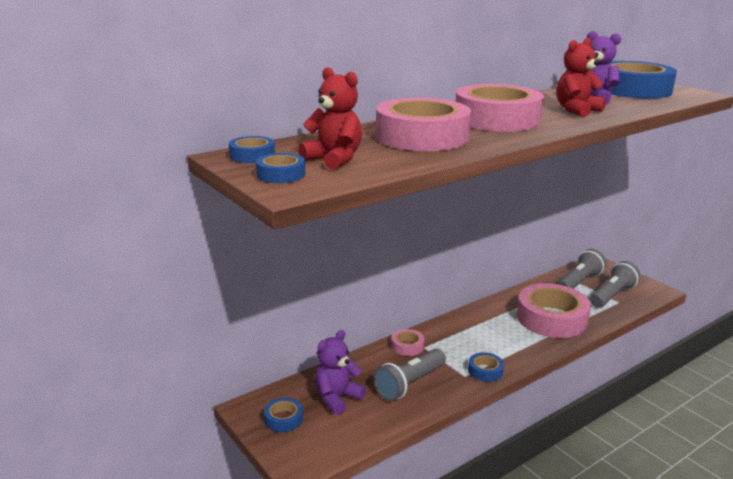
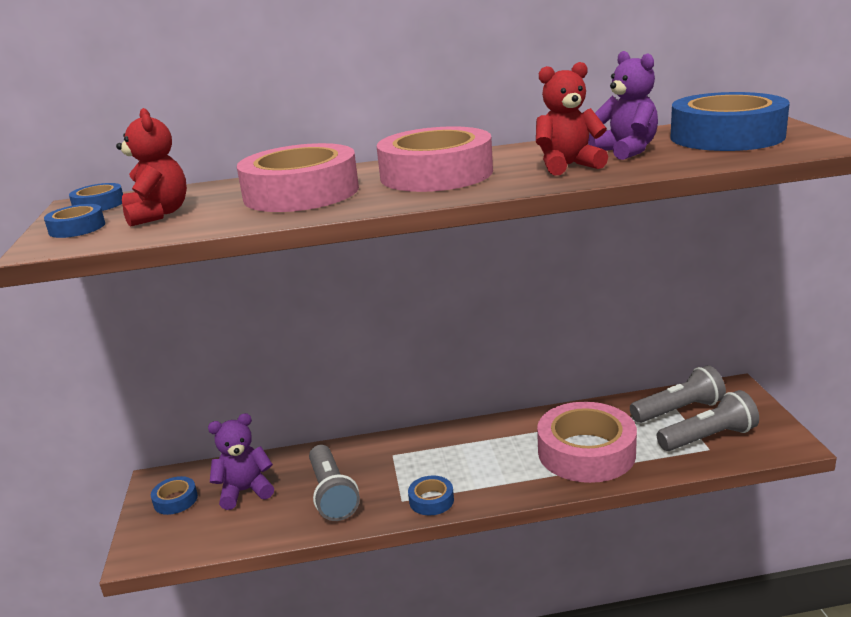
camera: 30 degrees right, 0 degrees up
(407, 346) = (375, 449): pink tape -> none
(409, 384) = (332, 494): grey flashlight -> grey flashlight turned 90 degrees counterclockwise

